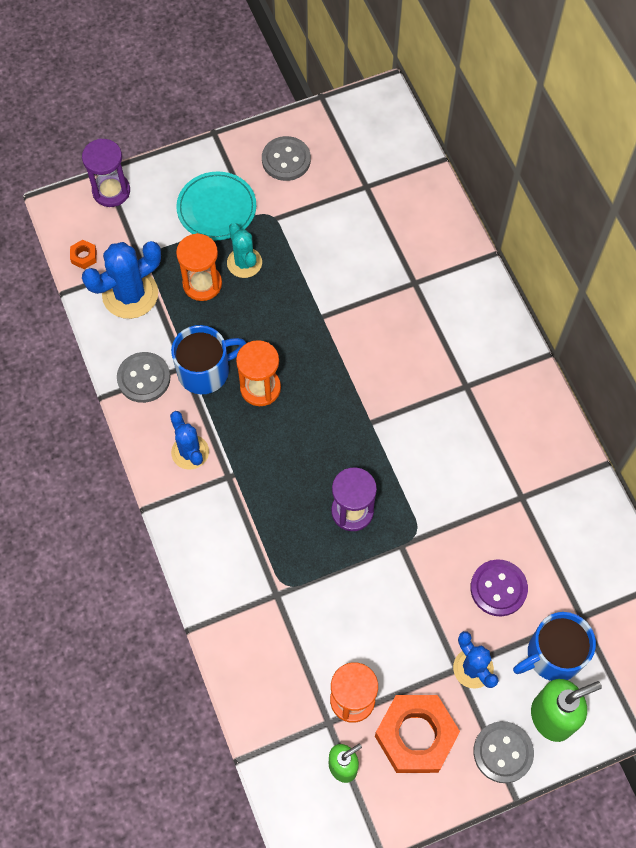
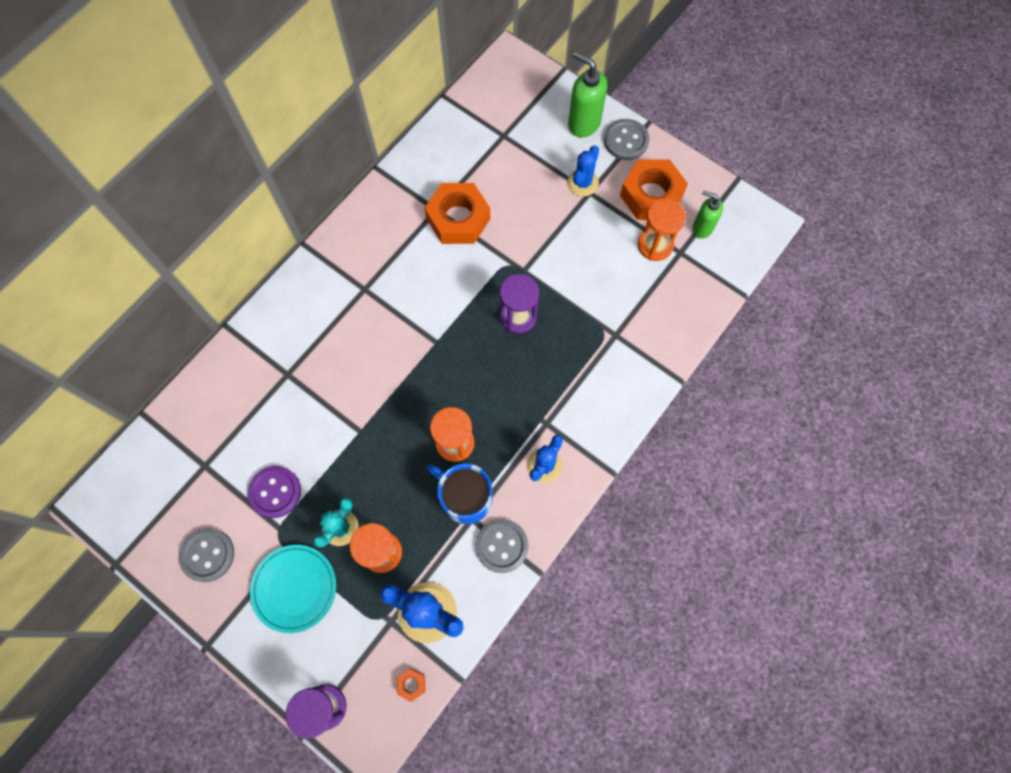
camera: 120 degrees left, 5 degrees up
(498, 513) = (458, 219): none -> orange nut
(498, 588) = (516, 193): purple button -> purple button (275, 492)
(553, 655) = (541, 140): blue mug -> none

